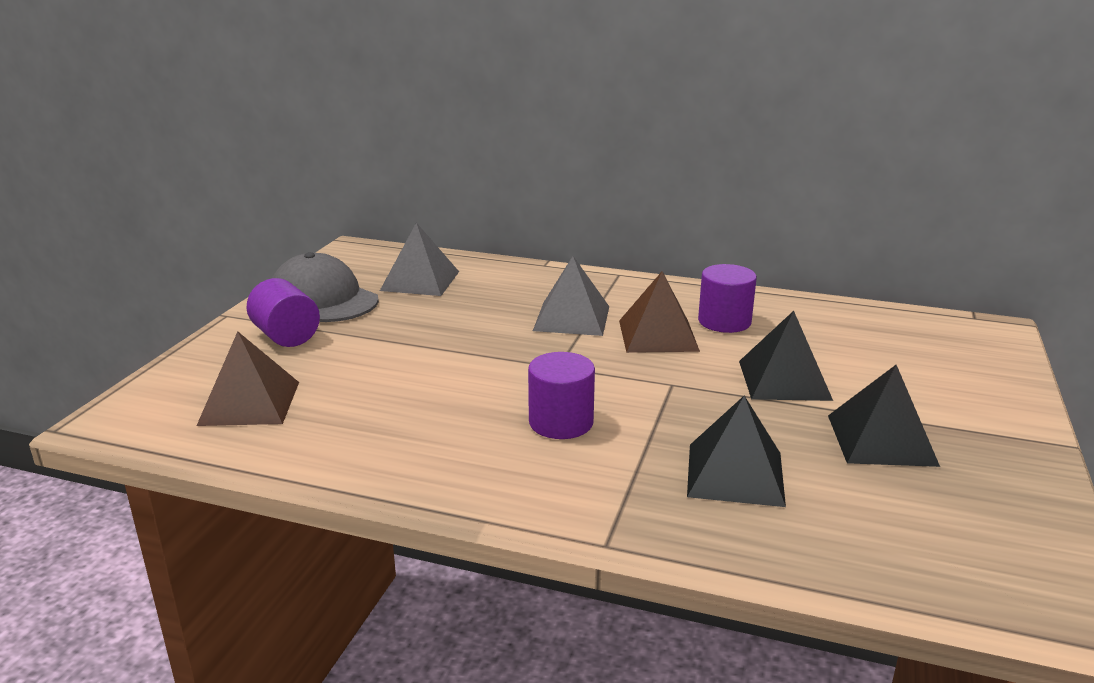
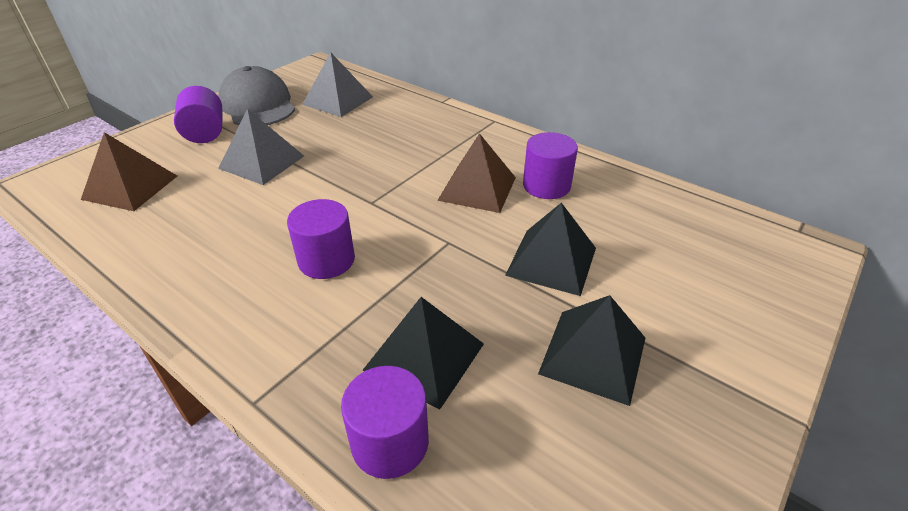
camera: 20 degrees right, 15 degrees up
(572, 318) = (421, 157): grey pyramid -> grey pyramid (262, 162)
(764, 539) = (390, 442): none -> purple cylinder

